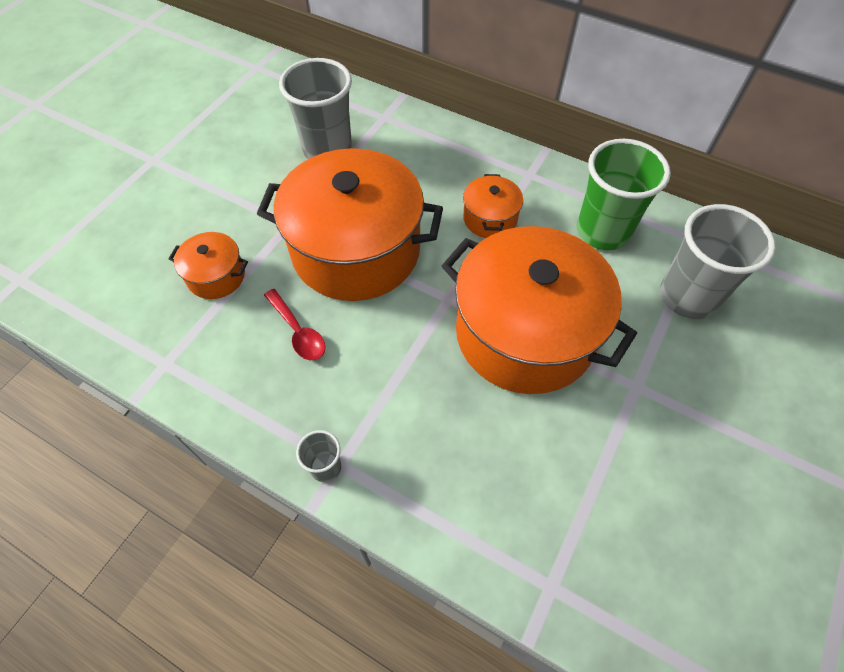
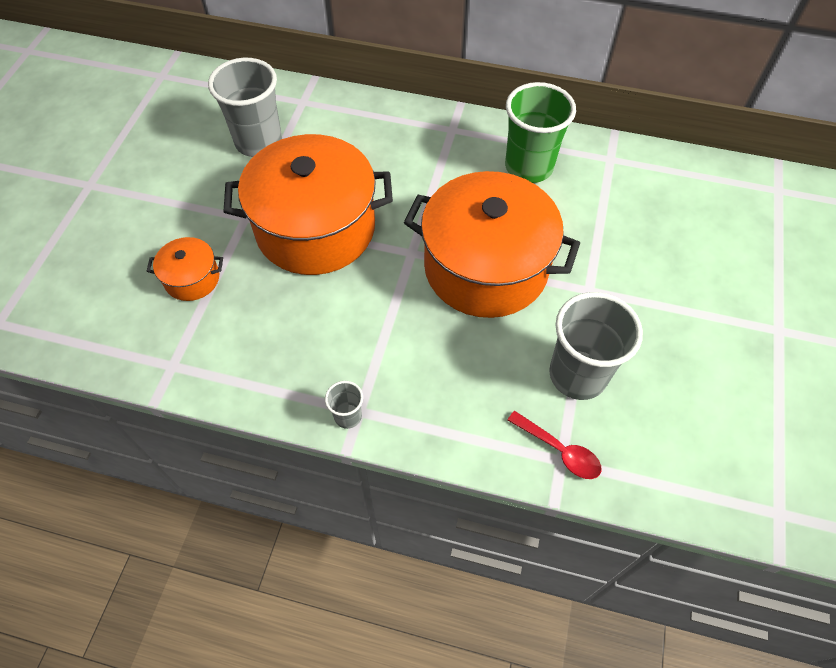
camera: 15 degrees left, 0 degrees up
(298, 331) = (285, 310): red spoon -> red spoon (559, 450)
(490, 218) = (428, 175): orange pot -> none
(687, 296) = (612, 208): grey cup -> grey cup (577, 375)

